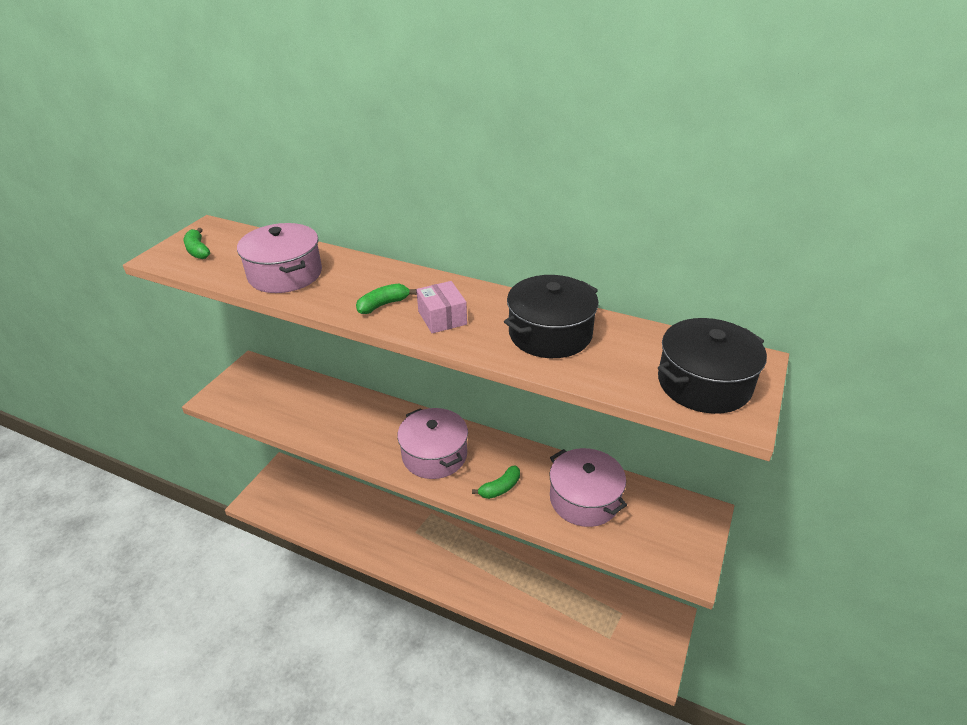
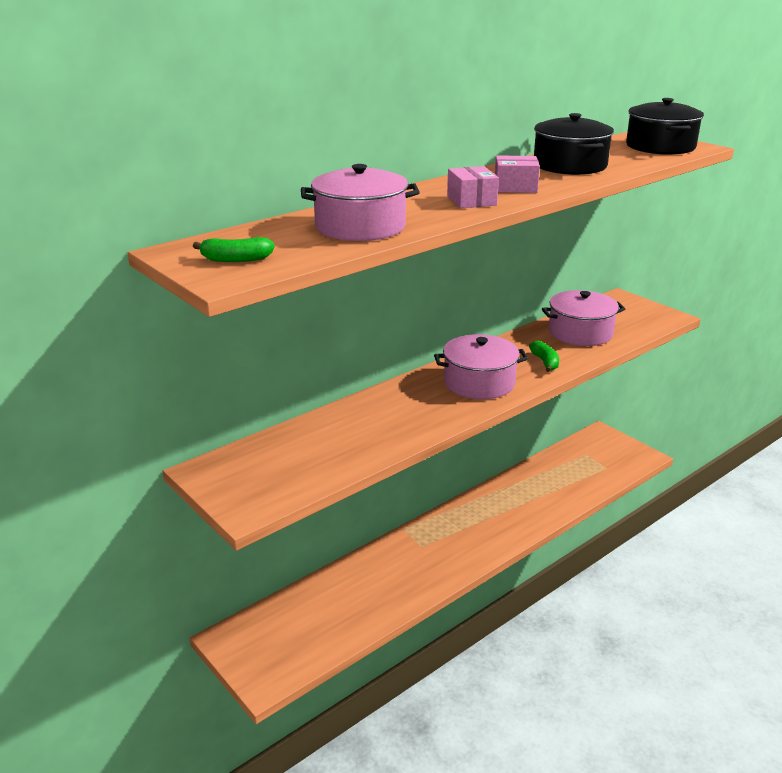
camera: 65 degrees left, 10 degrees down
(383, 305) = (471, 200): green banana -> pink box

